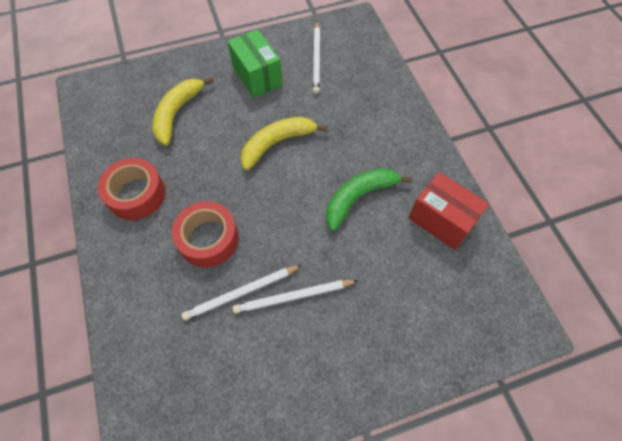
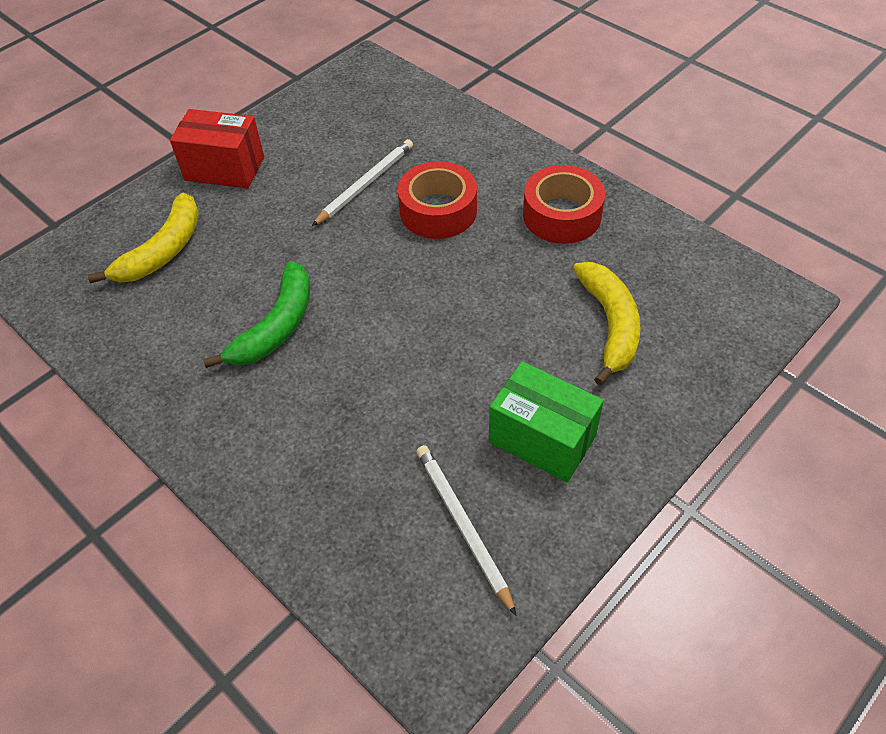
camera: 155 degrees right, 10 degrees down
(277, 143) = (432, 346): yellow banana -> yellow banana (163, 251)
(293, 297) = (307, 202): white pencil -> none
(441, 220) = (151, 345): red box -> red box (224, 168)

